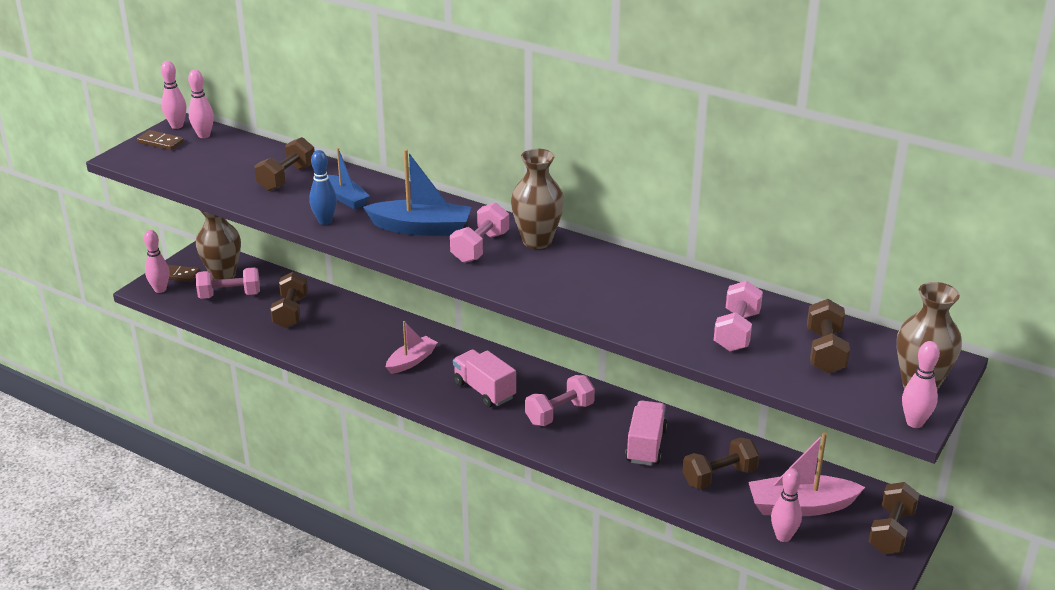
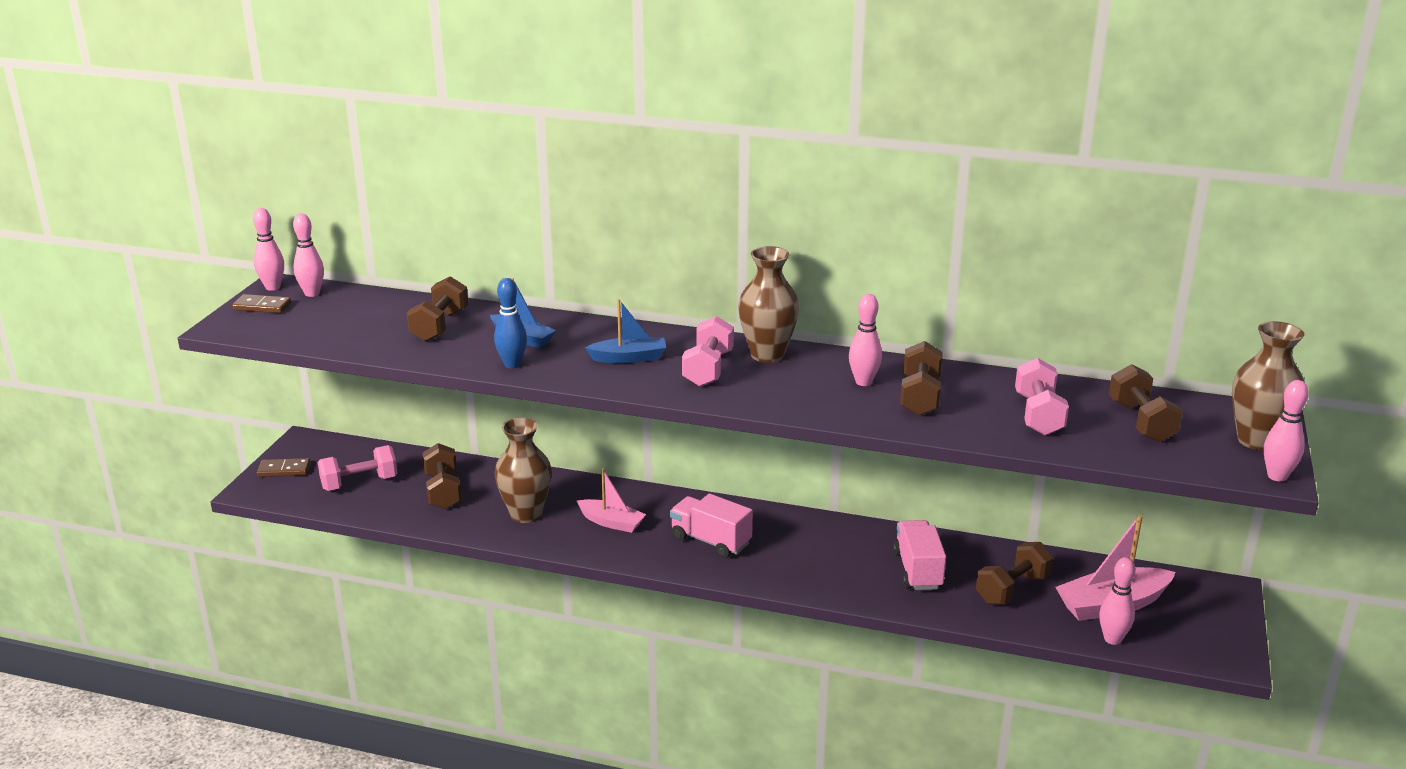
camera: 15 degrees left, 5 degrees down
(160, 289) = (269, 488): pink bowling pin -> pink bowling pin (863, 382)
(223, 275) = (340, 462): brown vase -> brown vase (526, 514)
(411, 361) = (611, 522): pink boat -> pink boat turned 90 degrees clockwise
(421, 228) = (629, 358): blue boat -> blue boat, size x0.64
(559, 413) = (807, 552): pink dumbbell -> none
(891, 531) = (1216, 614): brown dumbbell -> brown dumbbell (920, 396)

